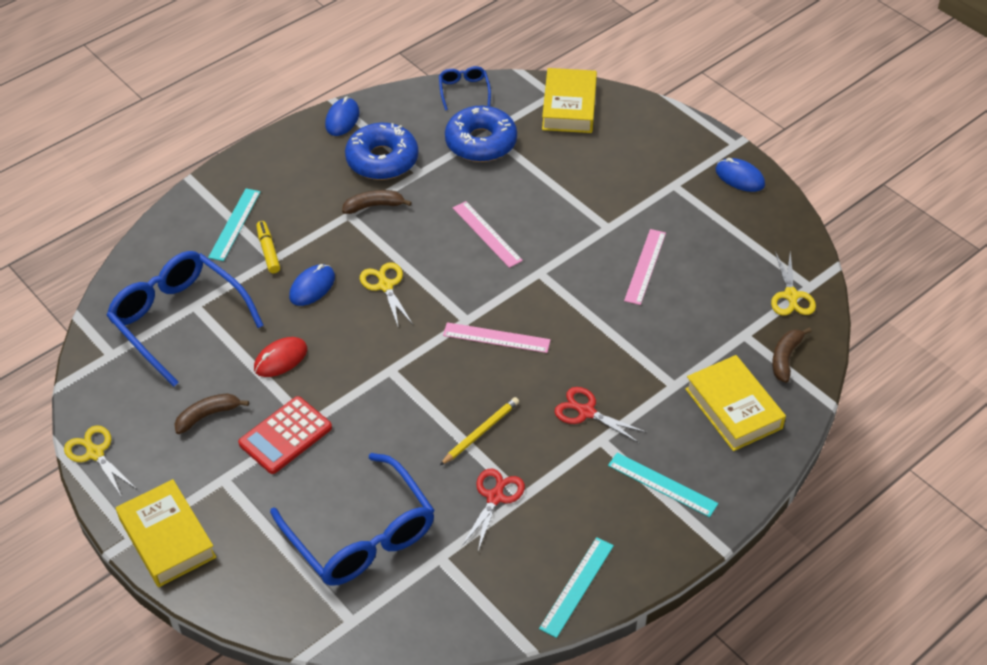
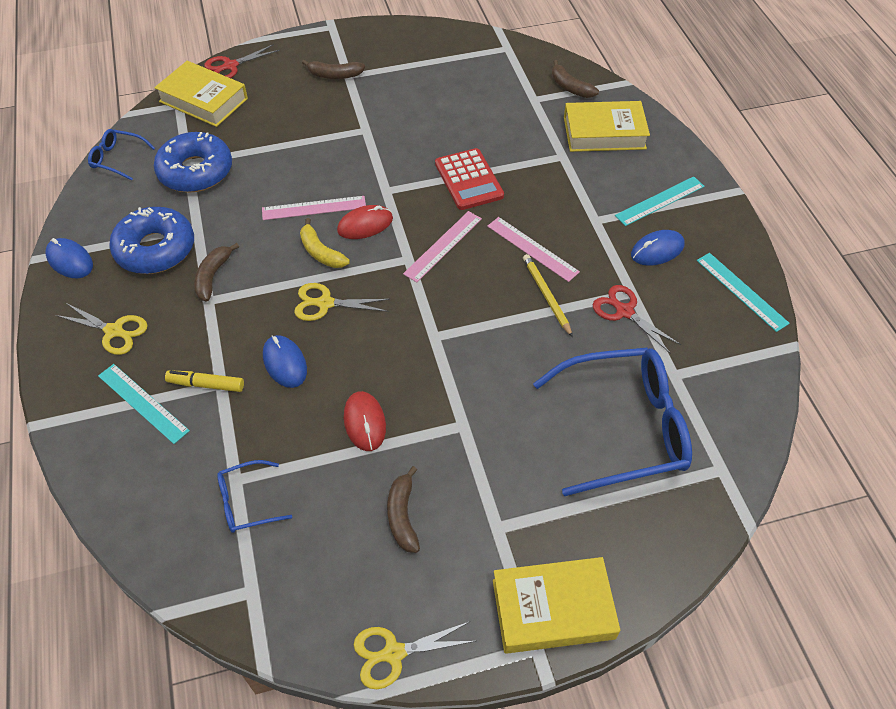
camera: 65 degrees left, 5 degrees up
(179, 320) = (247, 502): blue glasses -> blue glasses, size x0.47
(285, 436) = (469, 451): red calculator -> red calculator (468, 180)
(439, 260) = (321, 252): none -> yellow banana
(488, 275) = (365, 225): none -> red mouse
(586, 412) = (561, 218): red scissors -> red scissors (230, 66)
(645, 266) = (425, 124): pink ruler -> pink ruler (532, 248)
(667, 176) = (334, 75): none -> brown banana
(740, 177) = (369, 38): blue mouse -> blue mouse (657, 250)
(791, 296) = (510, 60): yellow scissors -> yellow scissors (114, 331)

